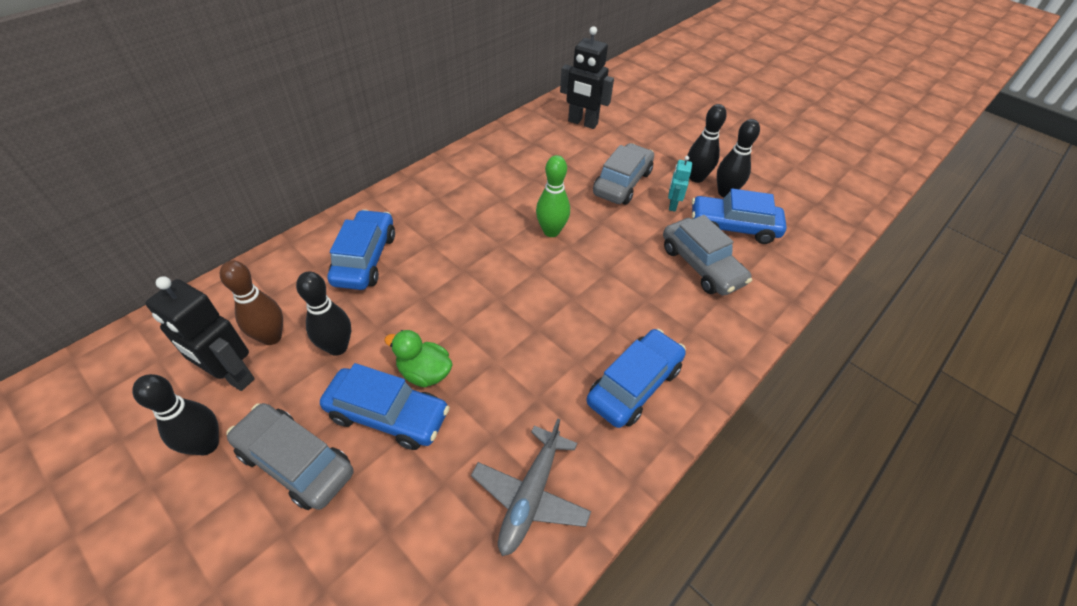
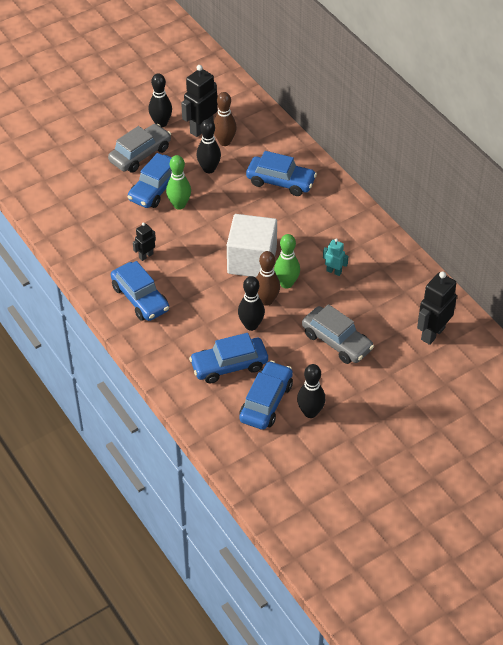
camera: 105 degrees right, 0 degrees up
(424, 372) = (179, 205): green duck -> green bowling pin
(522, 268) = (252, 261): none -> white cube
(530, 495) = (90, 240): grey plane -> none
(545, 396) = (146, 256): none -> black robot
(585, 245) = (266, 300): none -> brown bowling pin
(672, 205) = (301, 368): turquoise robot -> turquoise robot (334, 271)
(696, 178) = (335, 397): black bowling pin -> black bowling pin (251, 325)
(701, 265) = (229, 366): grey car -> blue car

